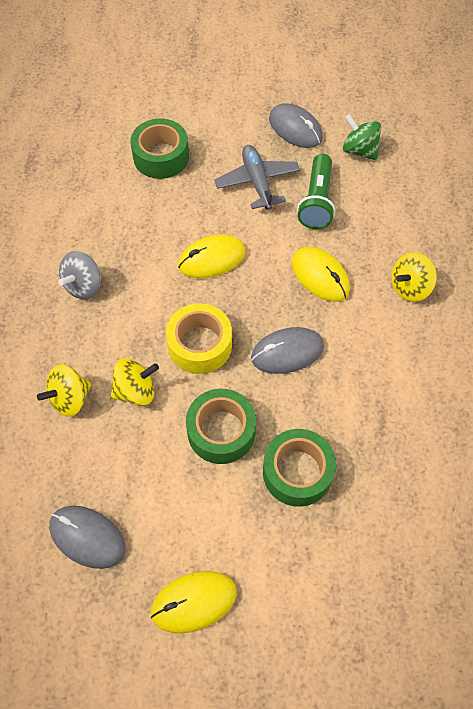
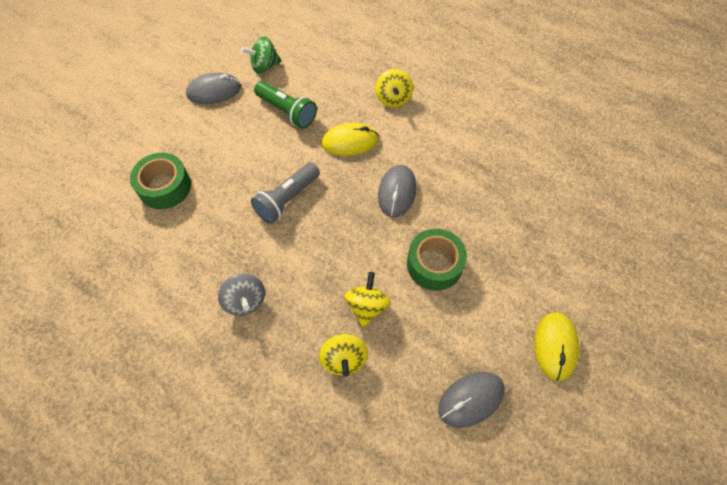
camera: 60 degrees left, 0 degrees up
(200, 345) = (355, 243): yellow tape -> none
(212, 259) = (287, 199): yellow mouse -> grey flashlight
(257, 182) = (242, 137): grey plane -> none
(297, 472) = (491, 233): green tape -> none

